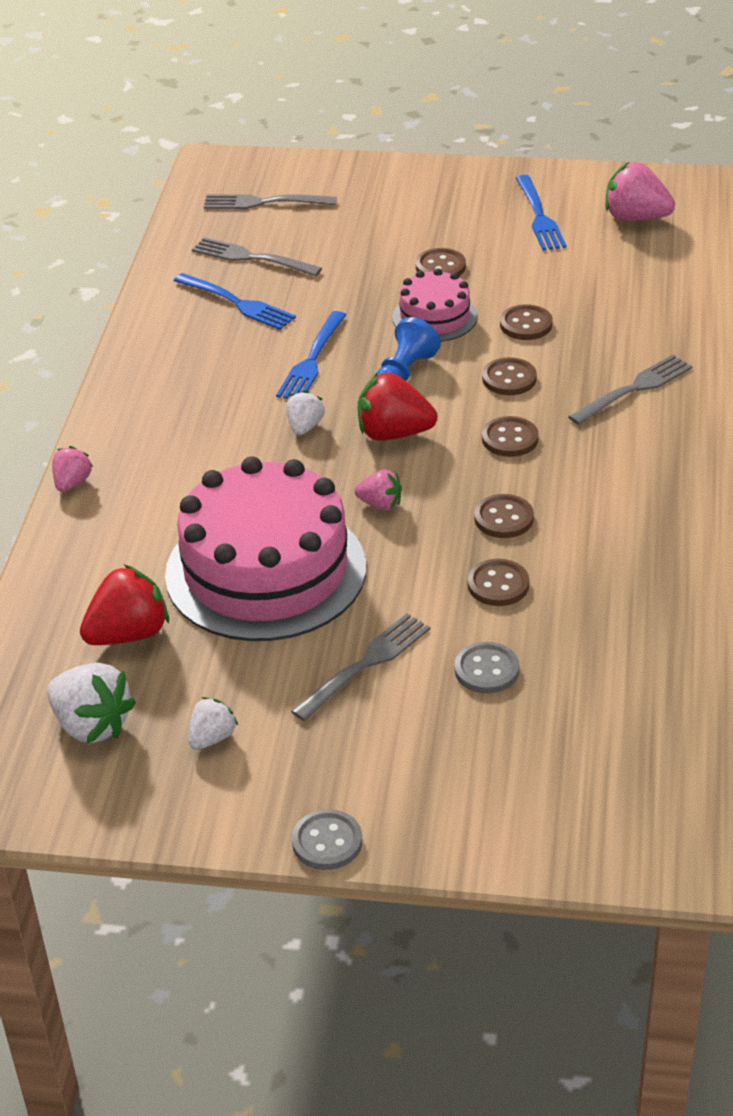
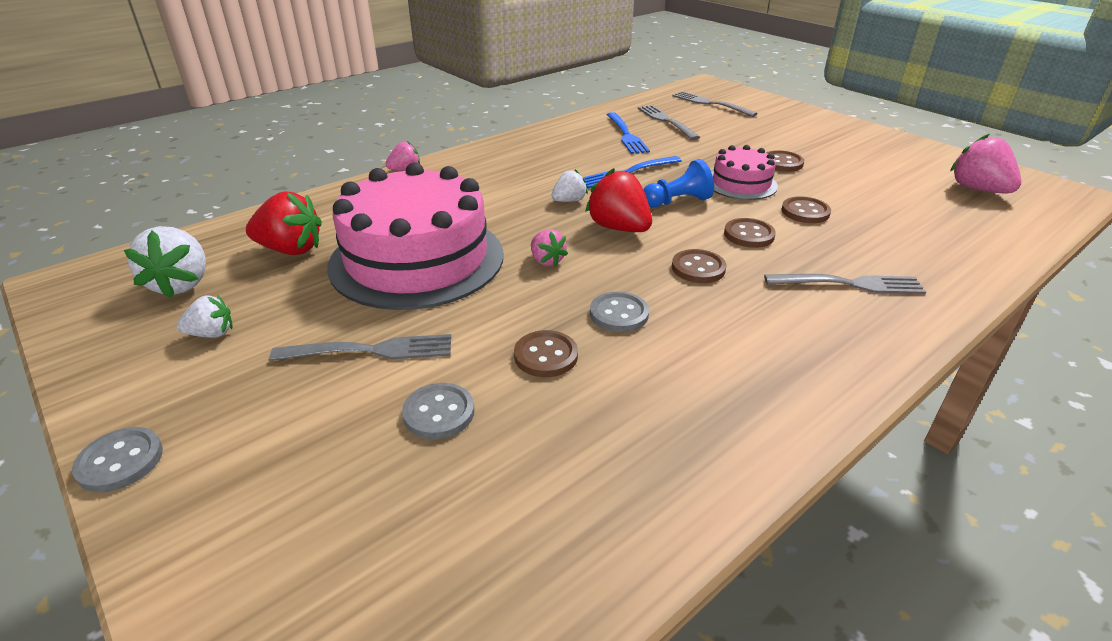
camera: 40 degrees right, 5 degrees down
(503, 518) = (619, 314): brown button -> grey button
(539, 216) = (893, 164): blue fork -> none

